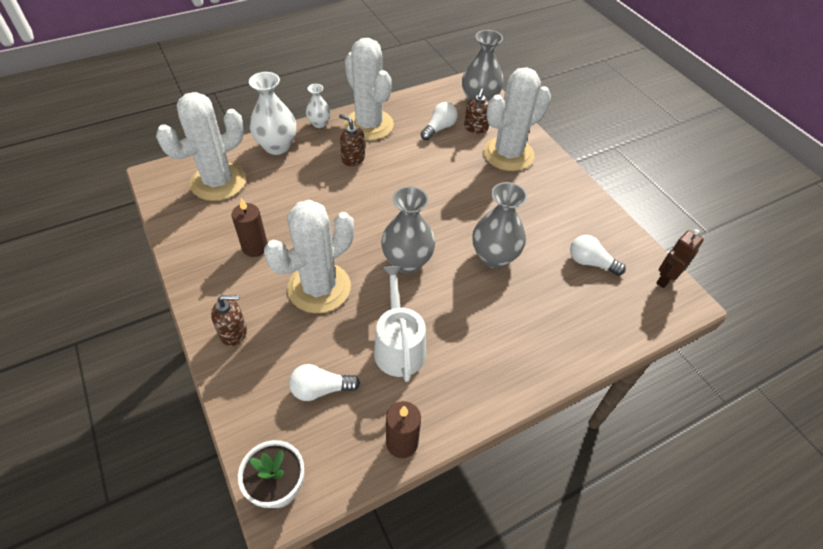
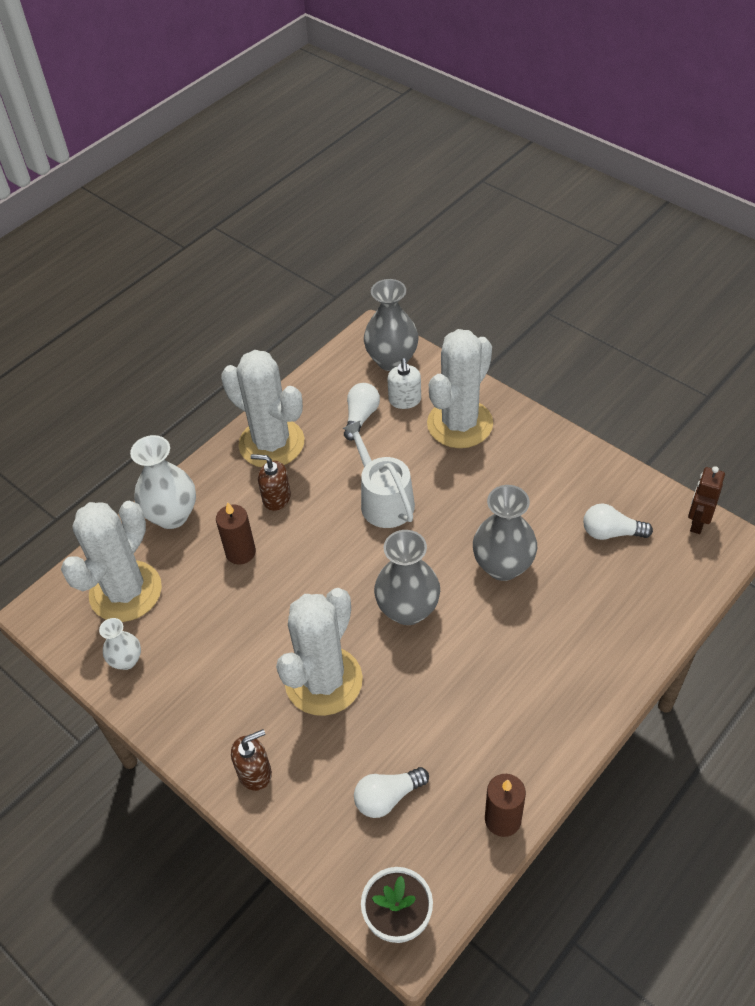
camera: 15 degrees left, 0 degrees up
(255, 247) = (220, 660): brown candle -> brown candle (240, 552)
(319, 123) = (208, 463): white vase -> white vase (126, 660)
(398, 346) = (447, 714): white watering can -> white watering can (383, 500)
(476, 128) = (405, 400): brown soap dispenser -> white soap dispenser

